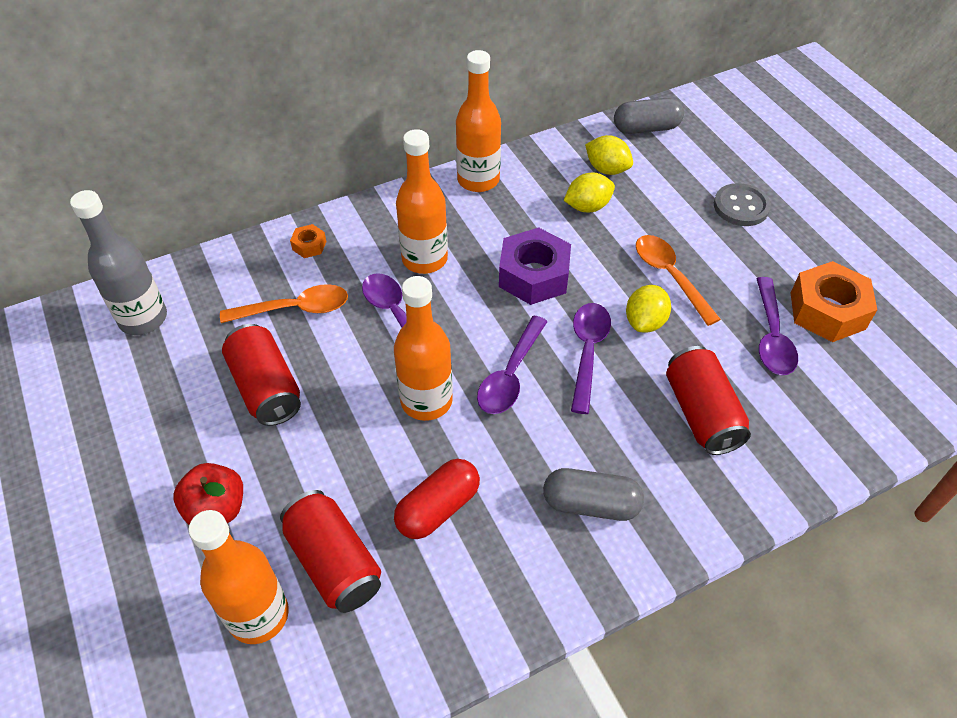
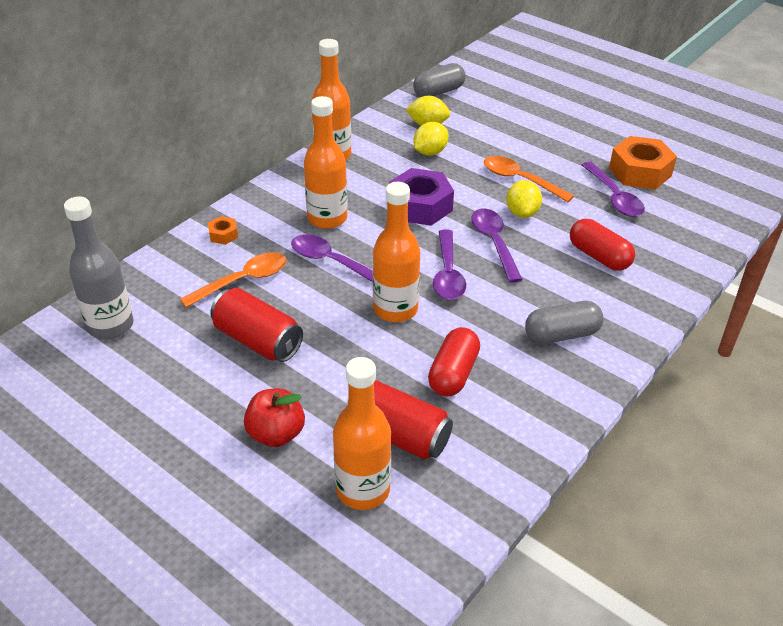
camera: 25 degrees left, 10 degrees down
(701, 413) = (599, 256): red can -> red capsule
(741, 206) = (540, 125): grey button -> none

